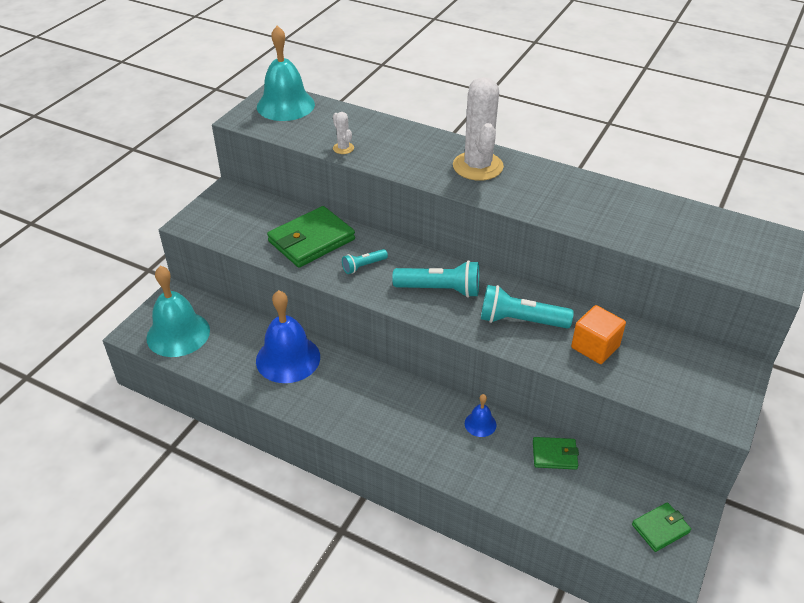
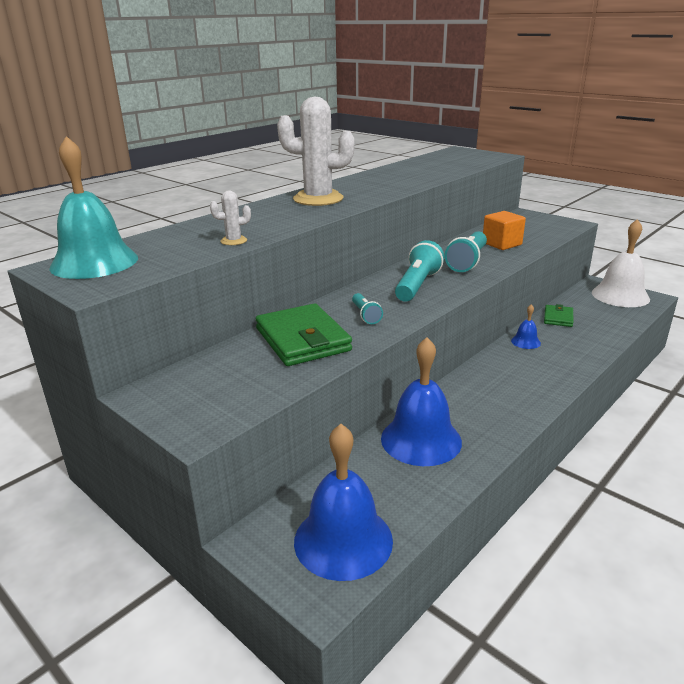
camera: 75 degrees left, 15 degrees down
(178, 334) = (343, 540): turquoise bell -> blue bell
(660, 528) = (620, 295): green wallet -> white bell

